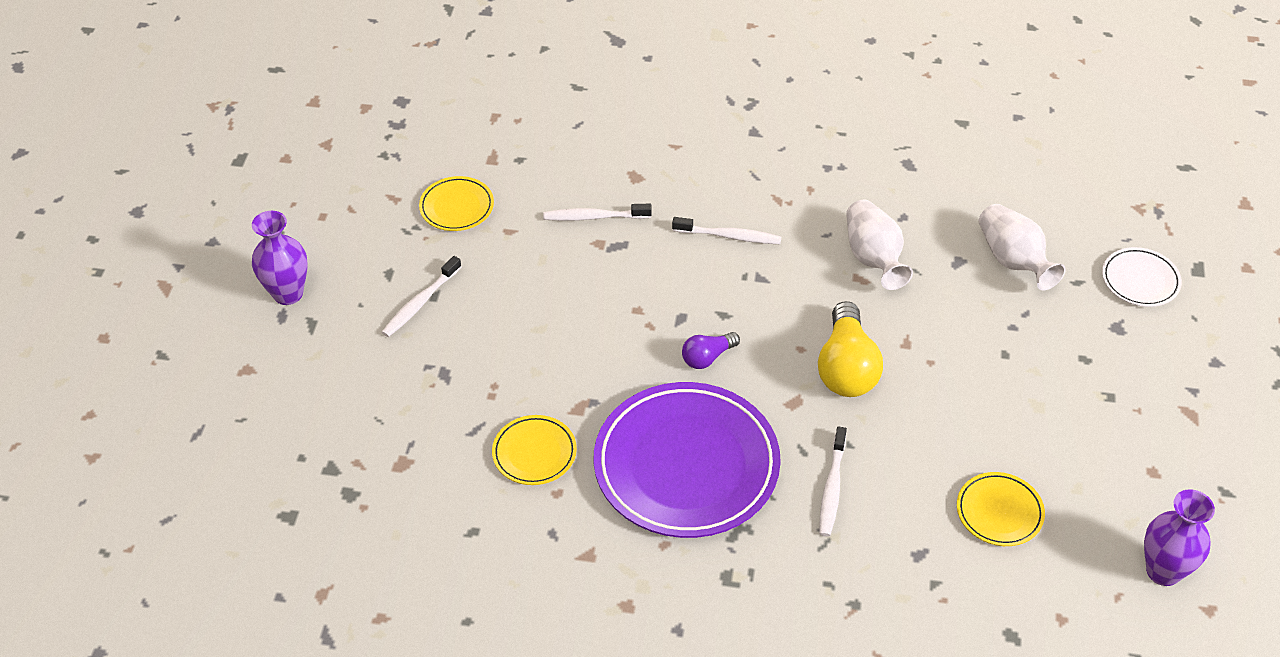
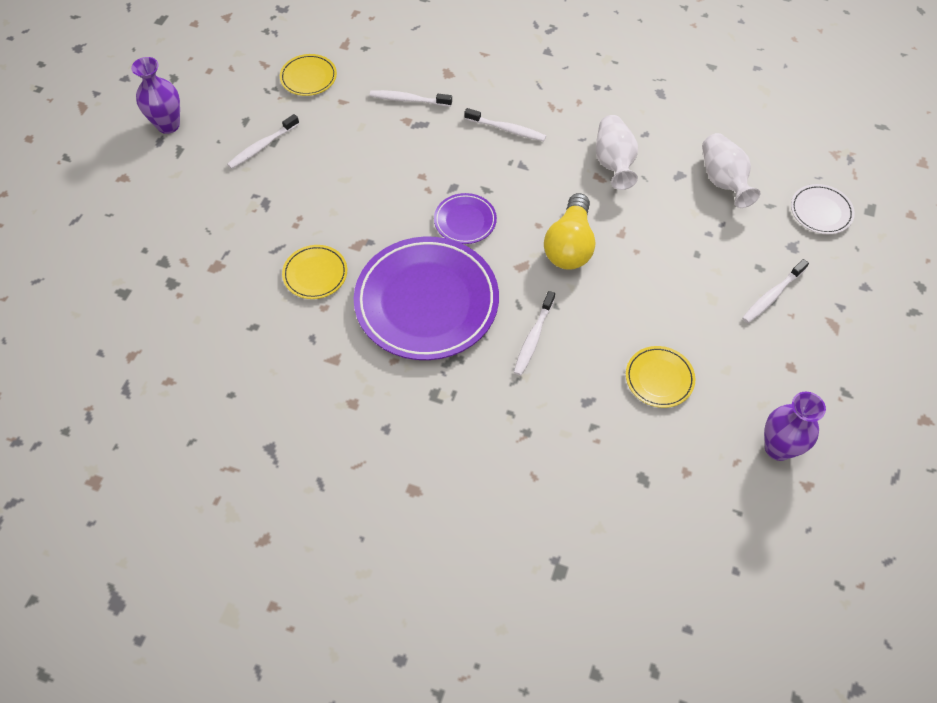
camera: 10 degrees right, 10 degrees up
(707, 357) = (465, 221): purple light bulb -> purple plate
(1109, 390) = (772, 295): none -> white toothbrush

